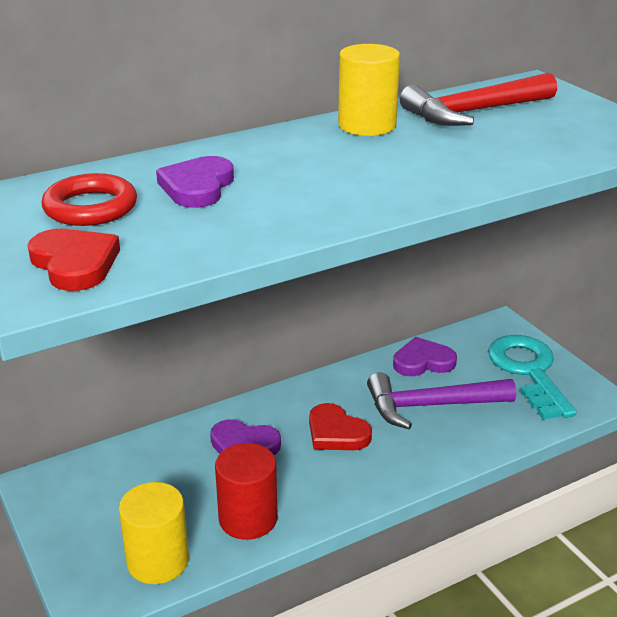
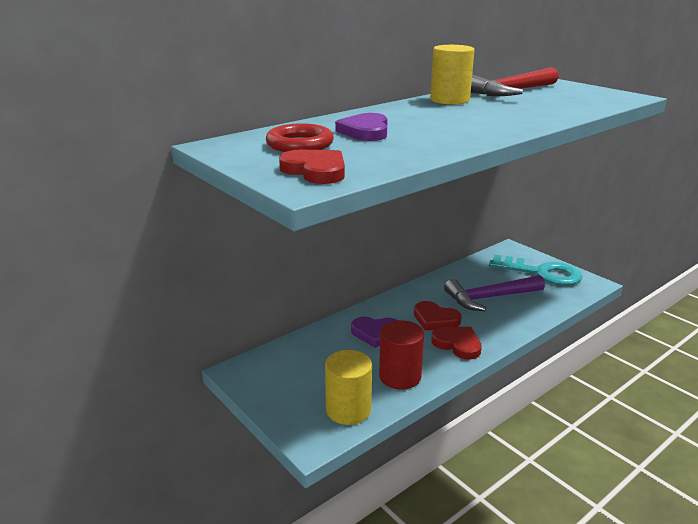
camera: 10 degrees left, 5 degrees down
(350, 477) = (457, 344): none -> red heart
(423, 361) = (472, 273): purple heart -> none
(528, 371) = (542, 273): turquoise key -> turquoise key turned 135 degrees clockwise

